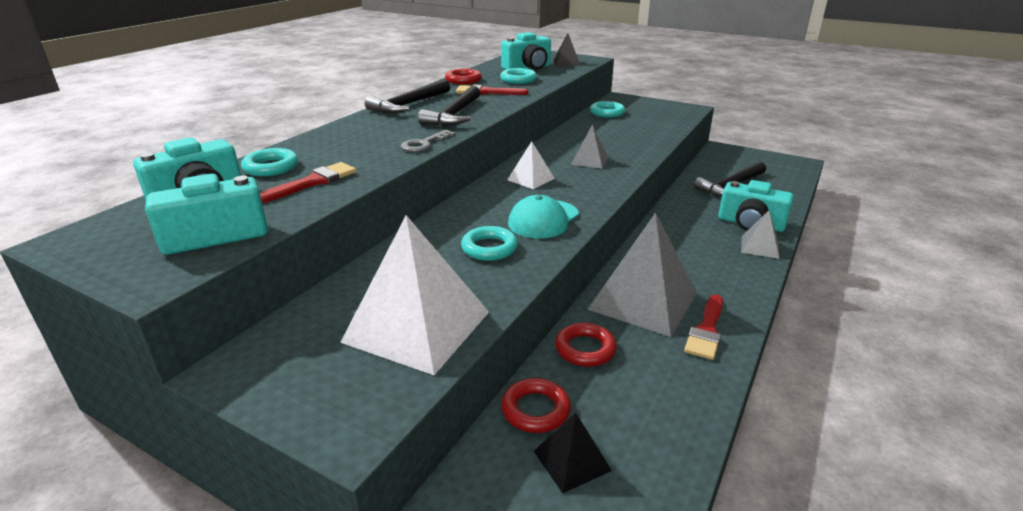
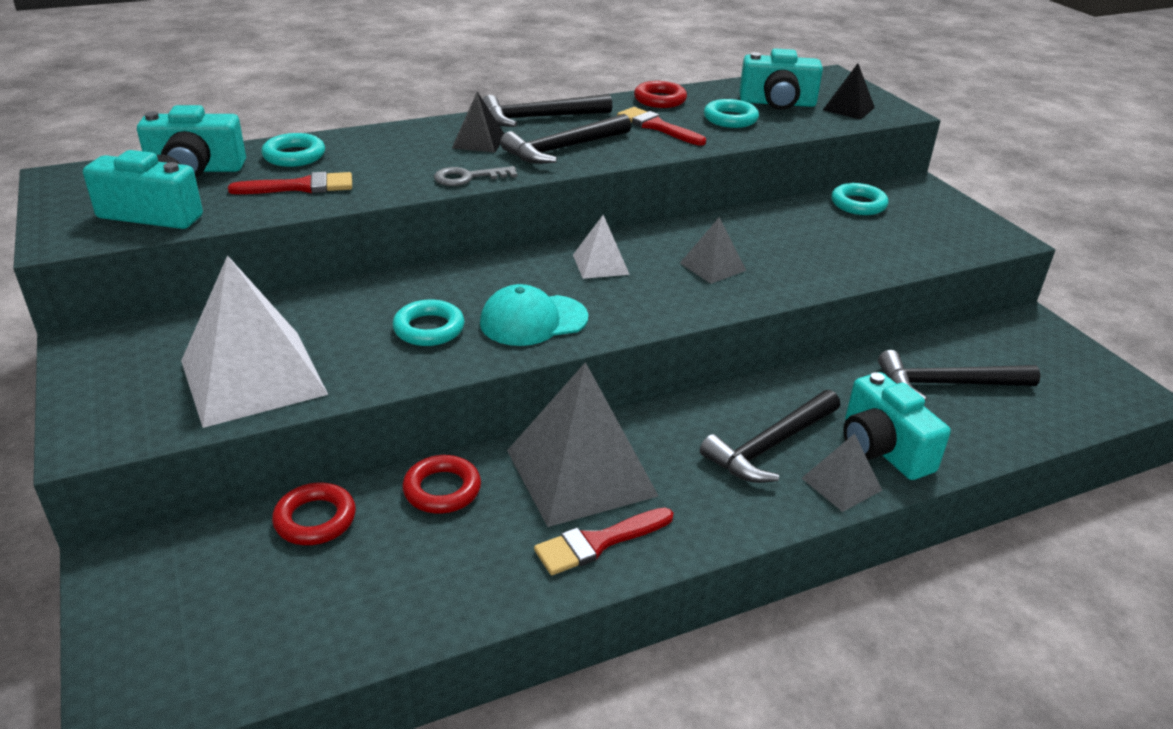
camera: 35 degrees right, 5 degrees up
(572, 460) = (280, 581): black pyramid -> black pyramid (479, 141)
(706, 244) = (770, 446): none -> black hammer

